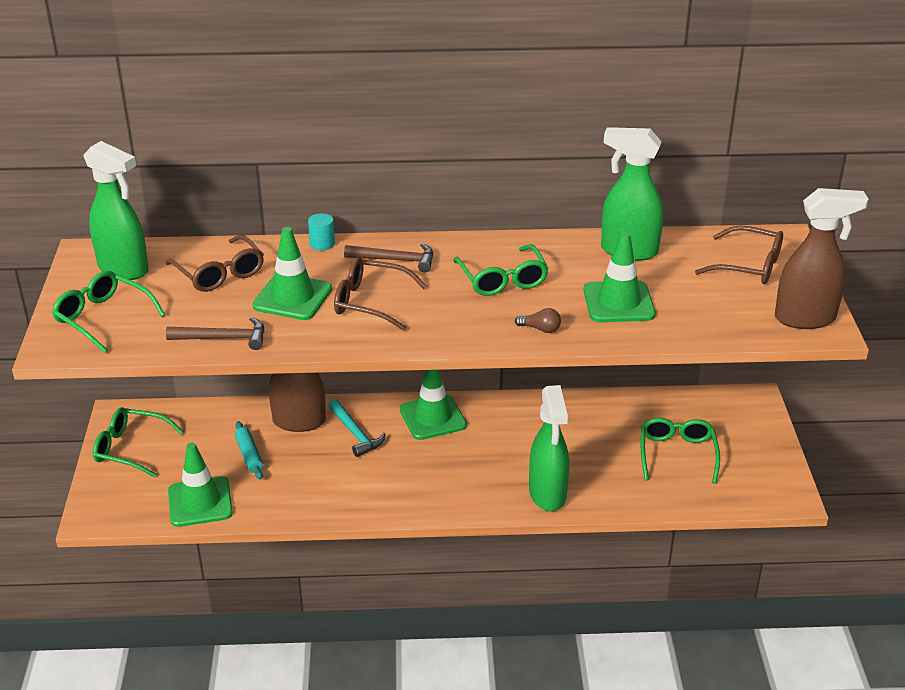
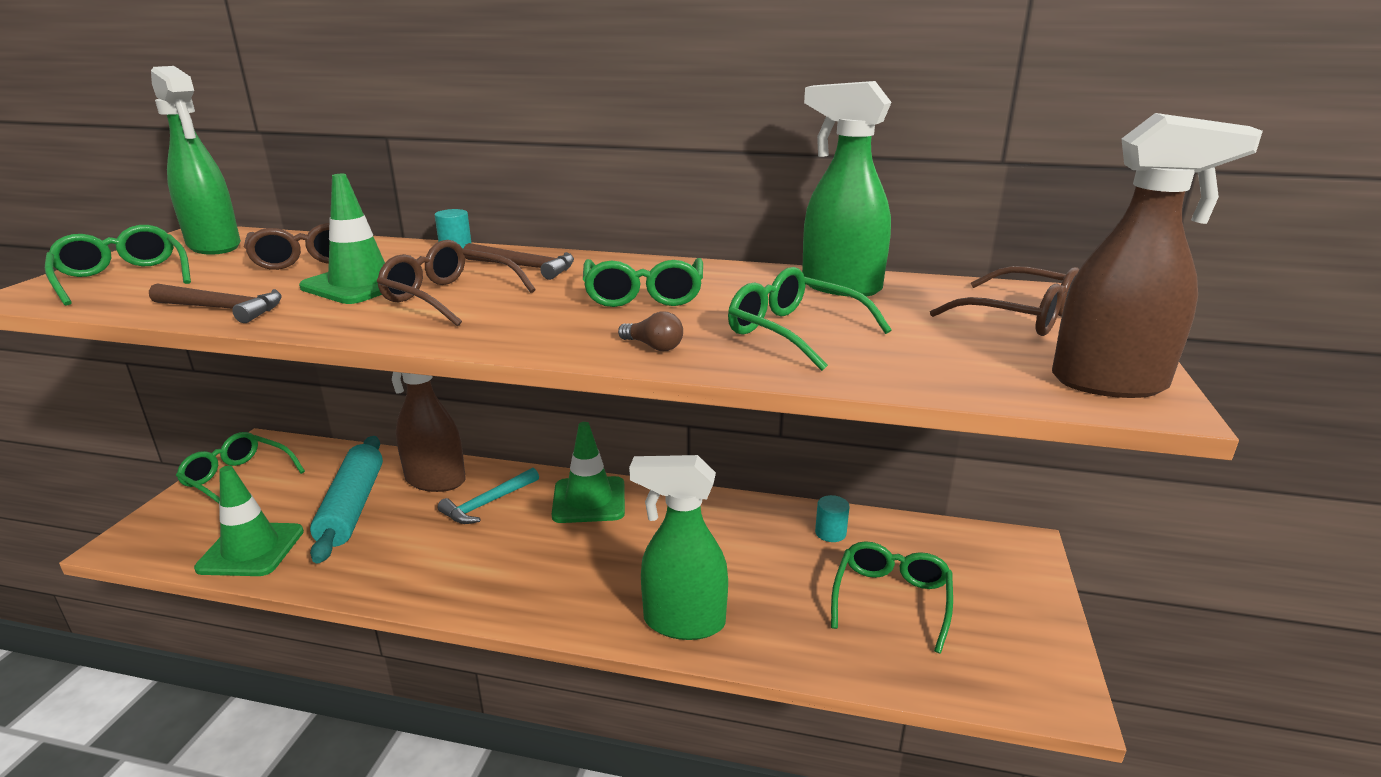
camera: 15 degrees right, 10 degrees down
(249, 455) = (352, 507): turquoise rolling pin -> turquoise rolling pin, size x1.90
(355, 434) = (487, 503): turquoise hammer -> turquoise hammer turned 60 degrees clockwise
(547, 494) = (683, 622): green spray bottle -> green spray bottle turned 90 degrees clockwise
(618, 302) = (794, 332): green traffic cone -> green glasses
(622, 413) = (830, 533): none -> turquoise cylinder

